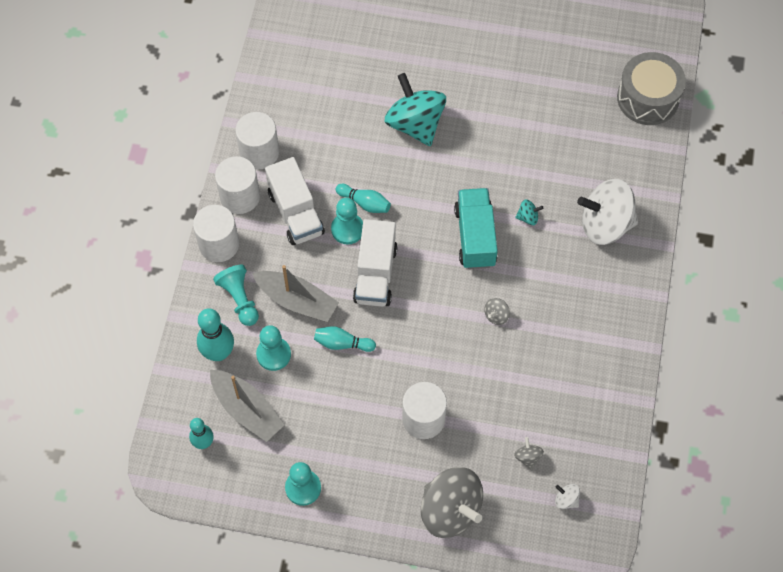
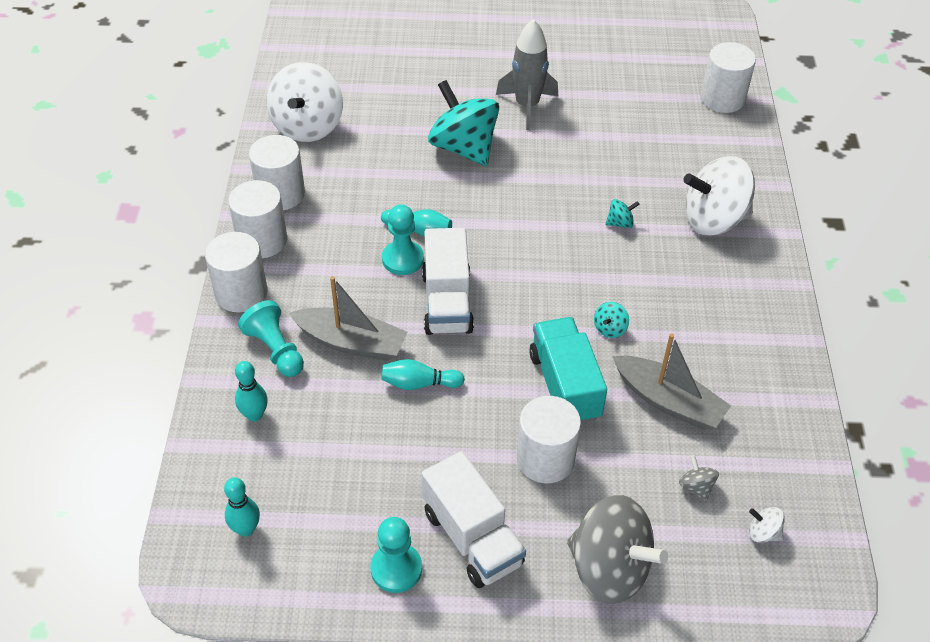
camera: 10 degrees left, 15 degrees down
(218, 353) = (254, 415): turquoise bowling pin -> turquoise bowling pin, size x0.63
(247, 410) = (302, 479): grey boat -> grey boat (668, 401)
(273, 354) = (329, 407): turquoise pawn -> none
(289, 84) = (308, 126): none -> white spinning top
(295, 213) = (335, 249): white truck -> white truck (472, 538)
(475, 237) = (562, 249): turquoise truck -> turquoise truck (565, 386)
(477, 85) = (527, 106): none -> grey rocket
(496, 315) = (610, 329): grey spinning top -> turquoise spinning top
(648, 98) = (722, 99): grey drum -> white cylinder

